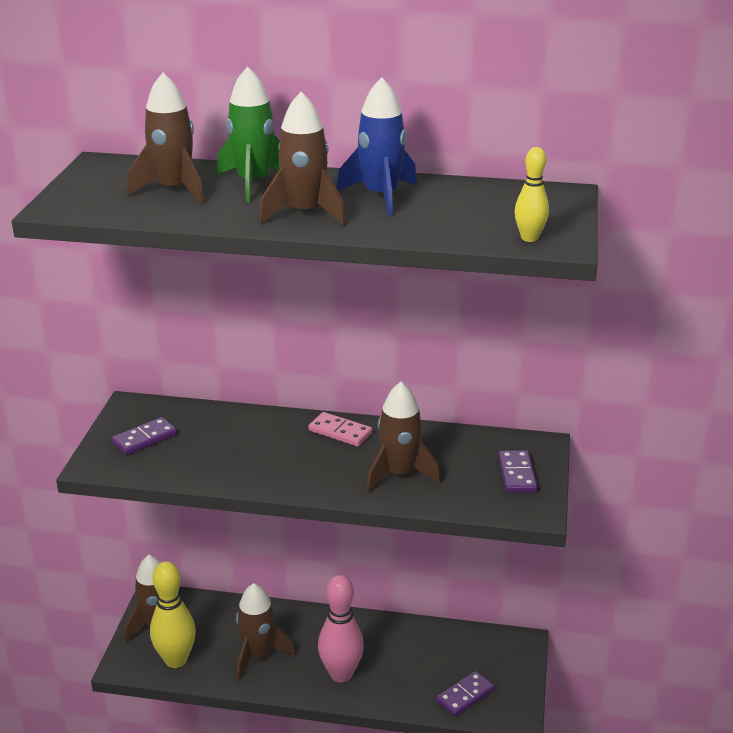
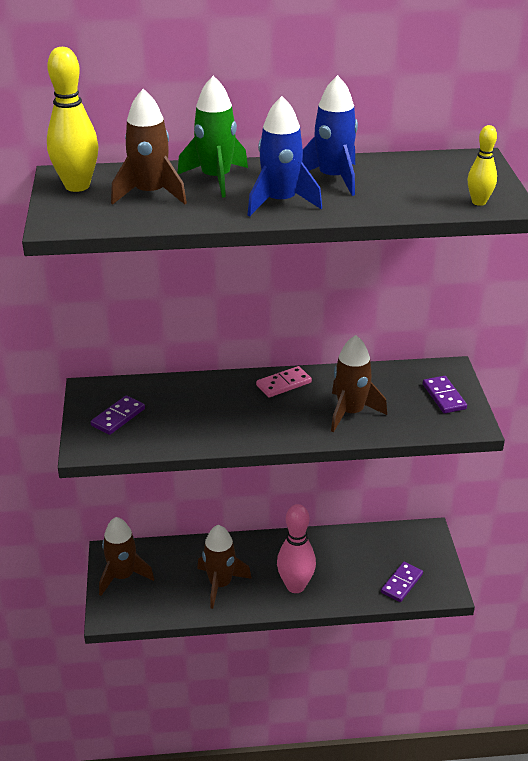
camera: 15 degrees left, 5 degrees up
(176, 660) = (151, 602): yellow bowling pin -> yellow bowling pin (77, 186)
(304, 213) = (280, 202): brown rocket -> blue rocket
(340, 432) = (283, 384): pink domino -> pink domino turned 45 degrees counterclockwise

